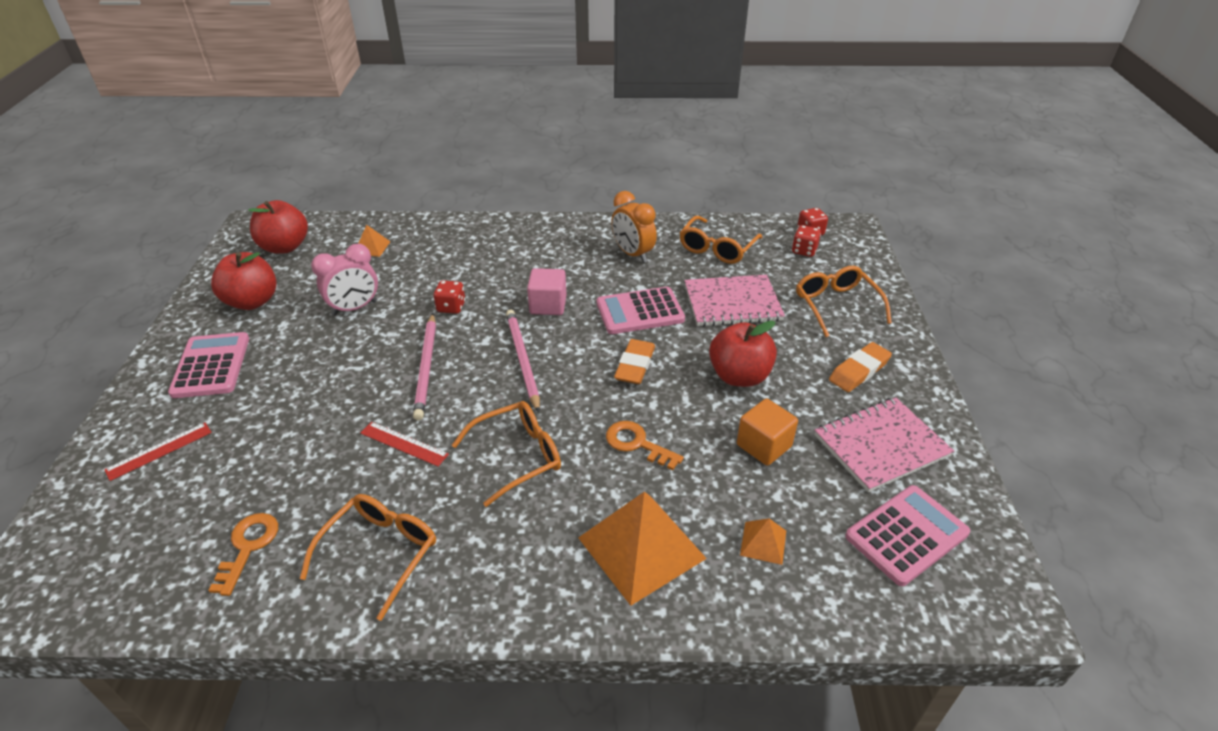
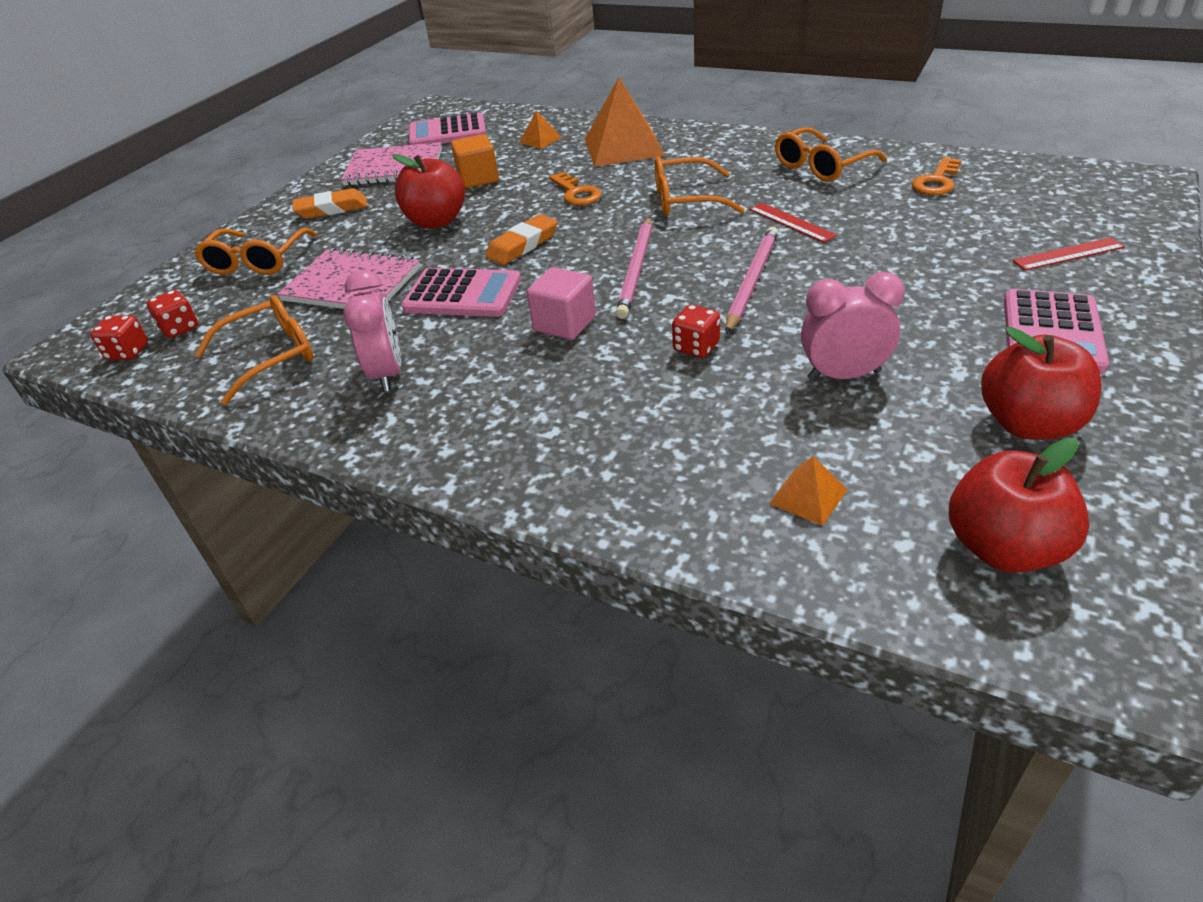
camera: 150 degrees left, 0 degrees up
(633, 254) = (387, 374): orange clock -> pink clock

